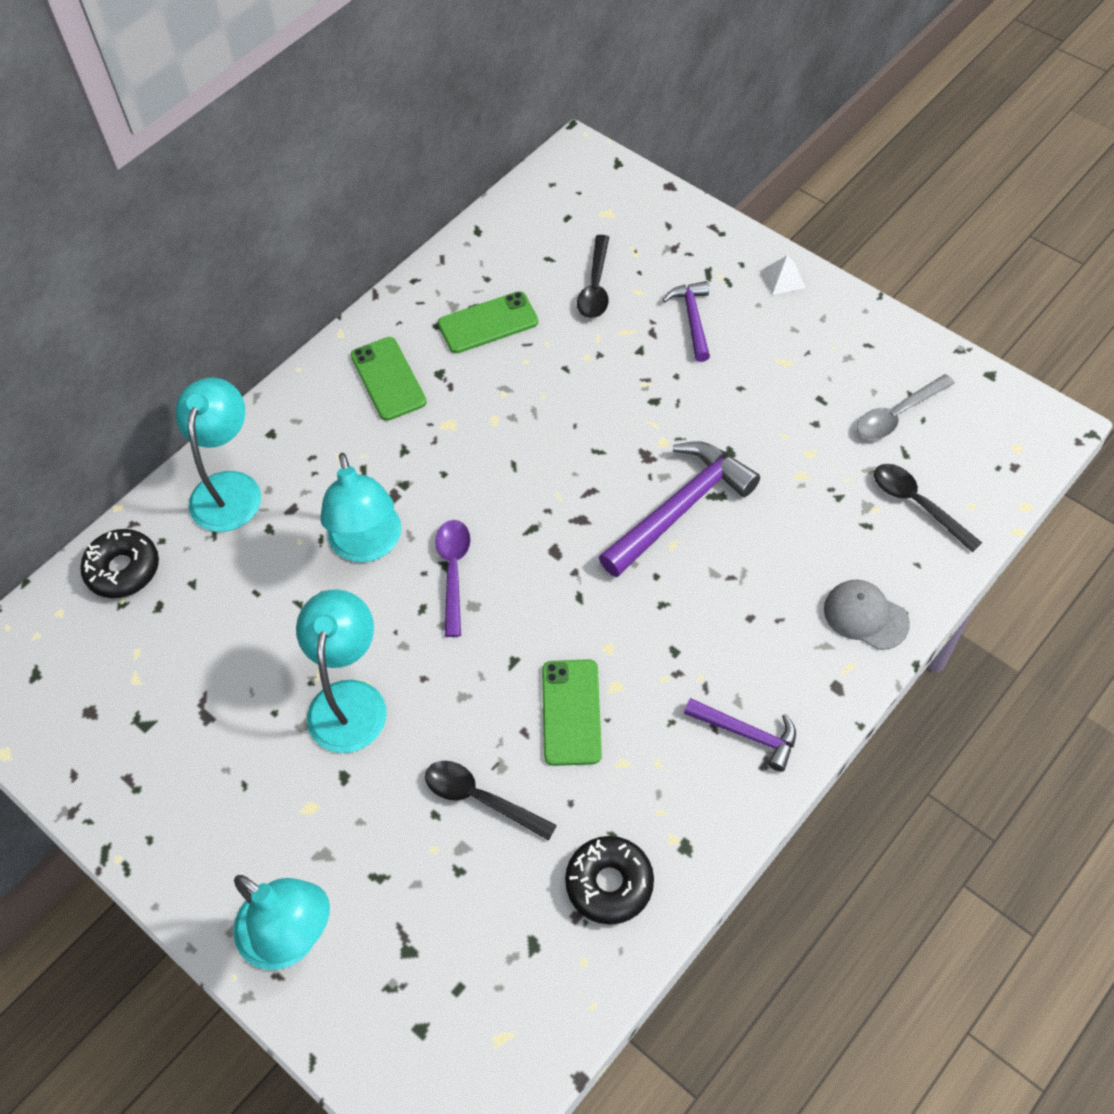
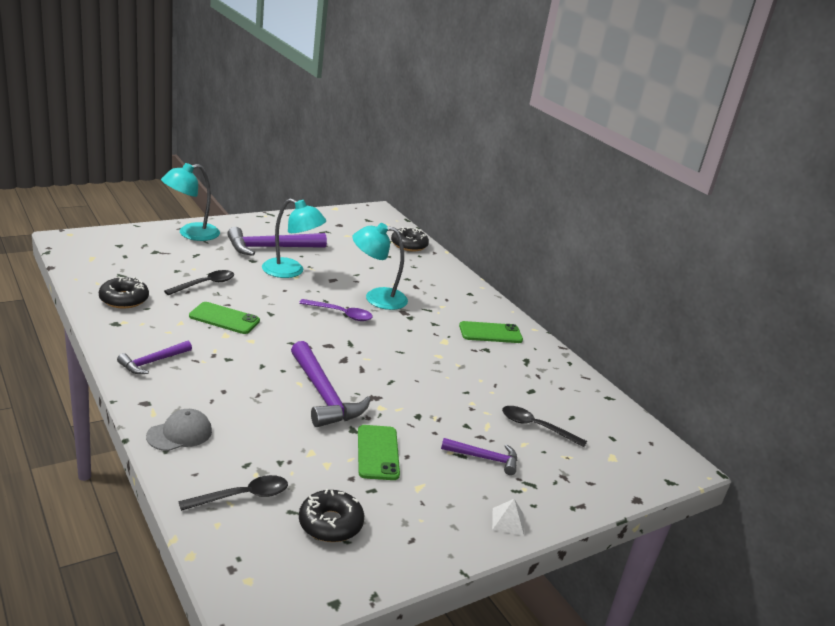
camera: 100 degrees right, 30 degrees down
(229, 488) = (440, 276): turquoise lamp -> none
(271, 774) = (271, 248): none -> purple hammer
(488, 323) = (520, 376): green phone -> green phone (378, 452)
(897, 415) = (330, 523): grey spoon -> black donut

